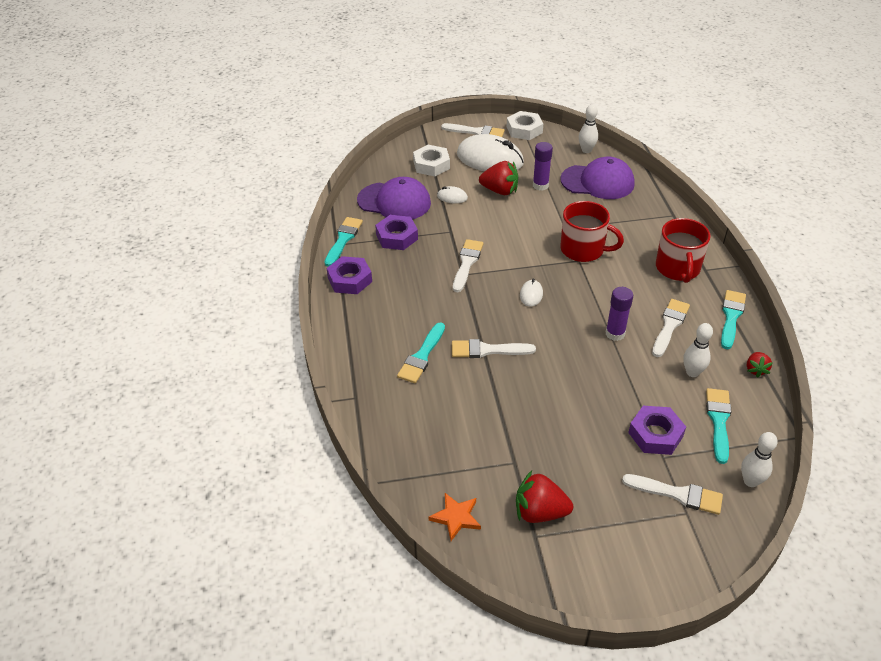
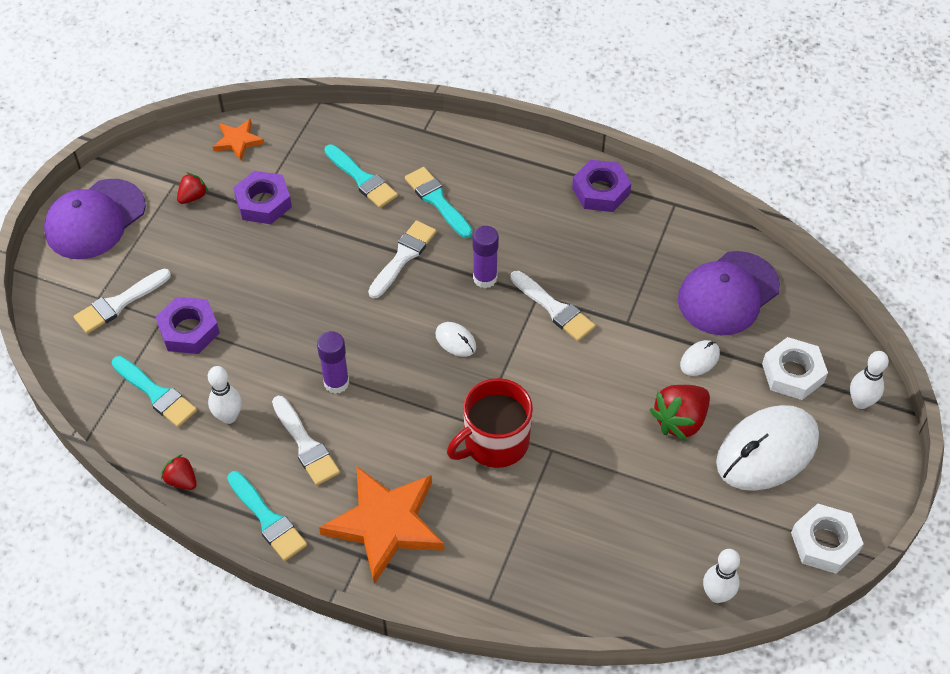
camera: 120 degrees right, 10 degrees up
(343, 239) = (680, 213): turquoise brush -> turquoise brush (362, 179)
(397, 237) = (651, 265): purple nut -> purple nut (263, 202)
(476, 132) = (853, 473): white brush -> none
(539, 512) = (193, 197): red strawberry -> red strawberry, size x0.57
(540, 185) = (662, 477): purple glue stick -> purple glue stick (485, 278)
(597, 182) = (626, 555): purple cap -> purple cap (95, 219)
(677, 268) = (385, 524): red mug -> orange star
(750, 481) = (79, 369): white bowling pin -> white bowling pin (860, 402)

